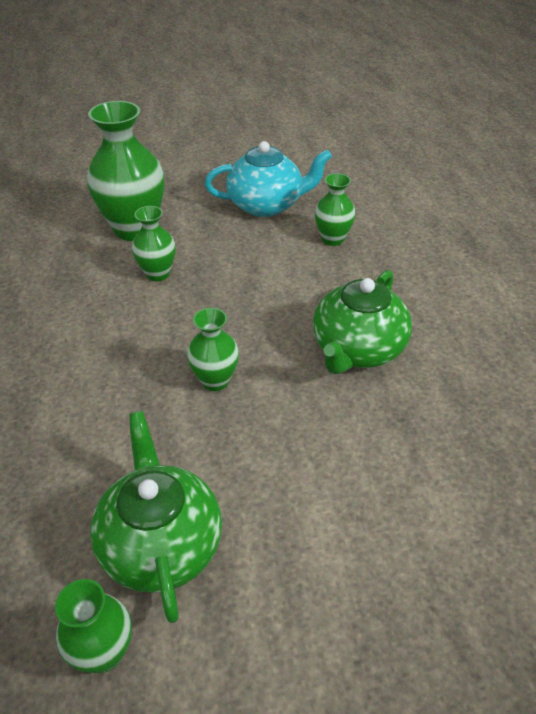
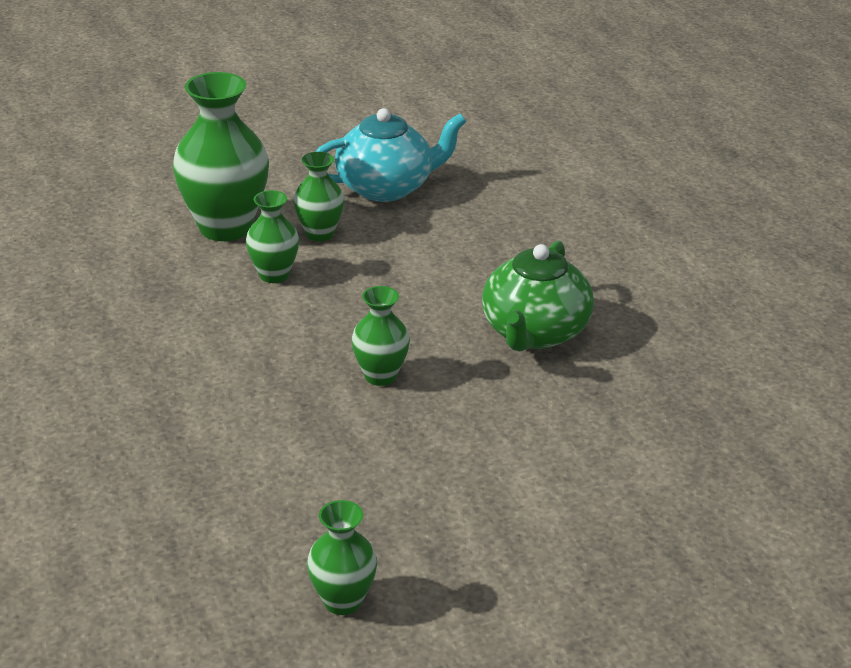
camera: 10 degrees left, 10 degrees down
(161, 543) = (369, 518): green teapot -> none
(332, 239) = (479, 221): green vase -> green vase (319, 234)

